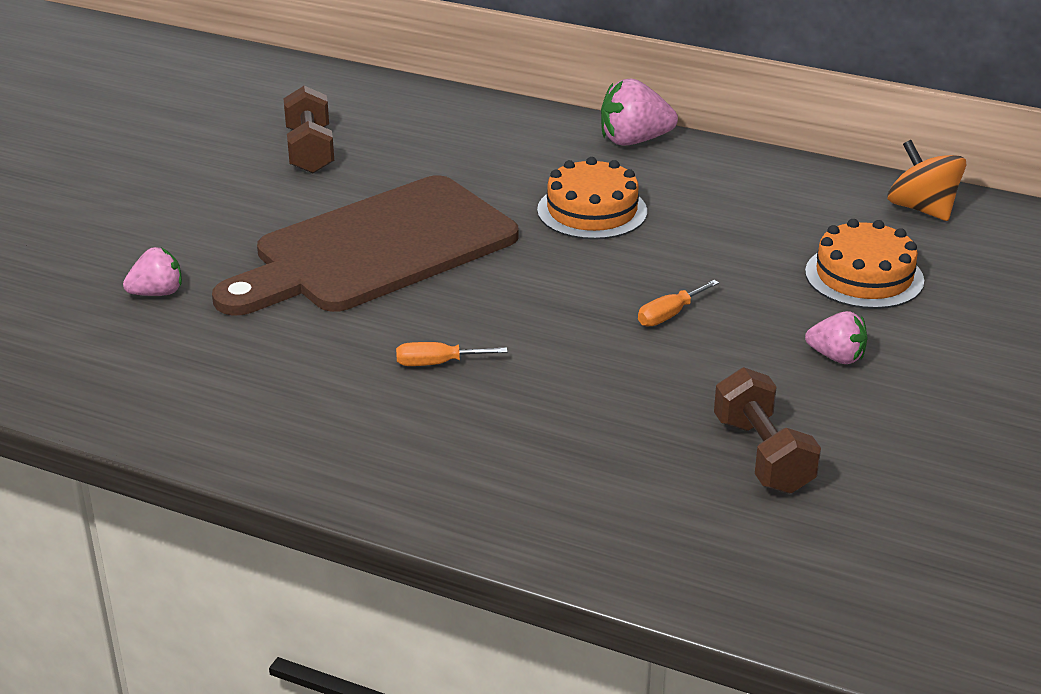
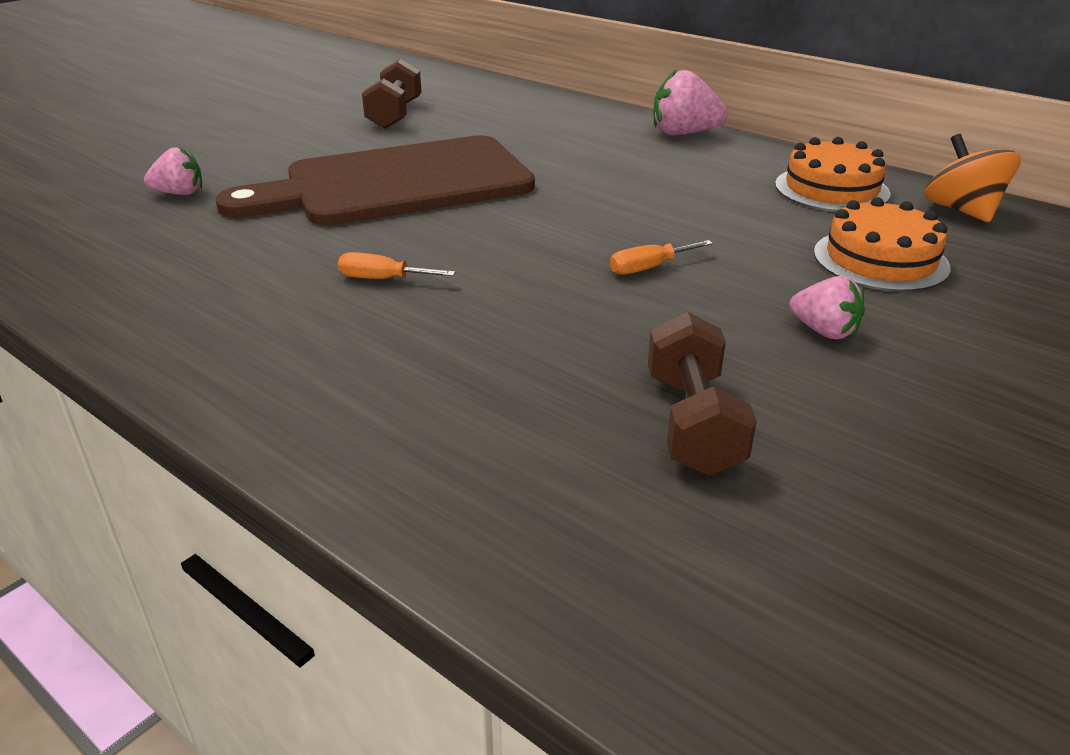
camera: 15 degrees right, 0 degrees up
(592, 211) = (616, 177): orange cake -> orange cake (831, 189)

